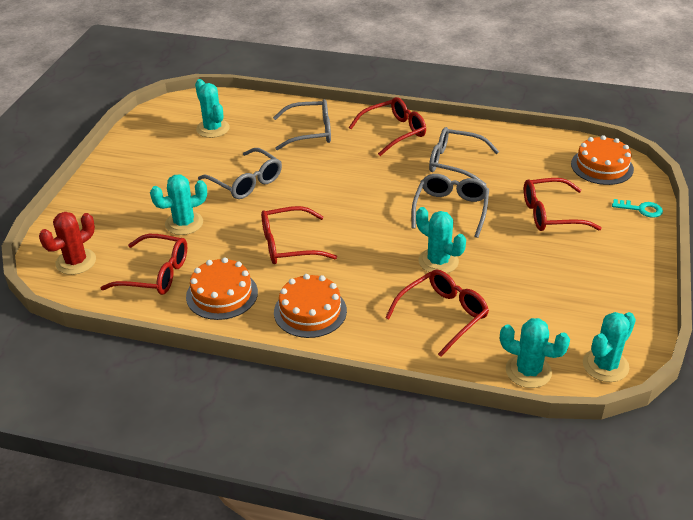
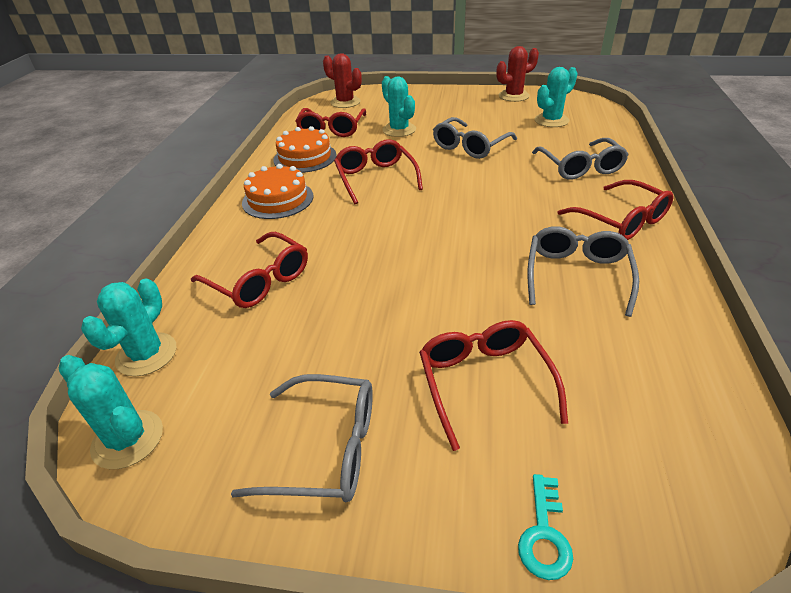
camera: 85 degrees right, 0 degrees up
(139, 139) = (513, 96): none -> red cactus
(438, 261) = (356, 272): turquoise cactus -> none
(451, 209) = (464, 277): grey glasses -> grey glasses (326, 449)
(602, 166) = (674, 469): orange cake -> none

